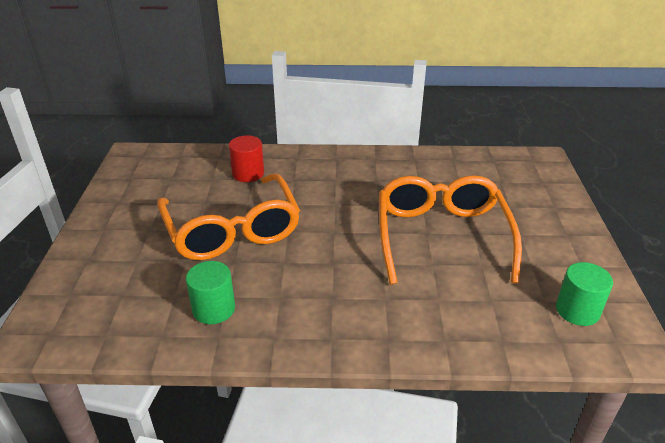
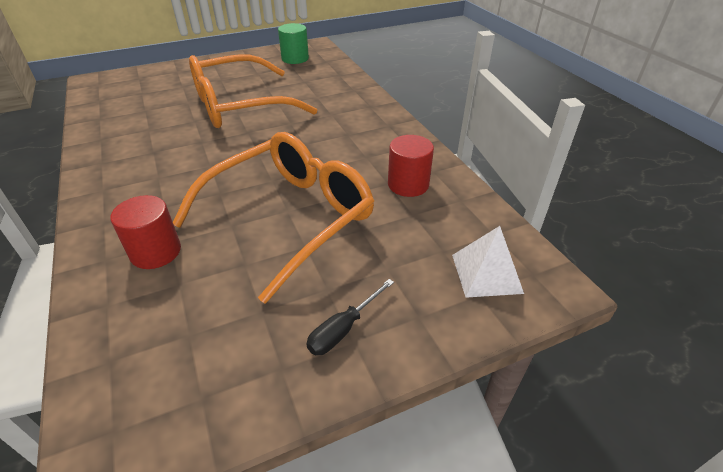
camera: 115 degrees left, 5 degrees up
(79, 308) = (486, 273): none -> white pyramid
(115, 227) = (343, 329): none -> black screwdriver
(214, 309) = (408, 184): green cylinder -> red cylinder

